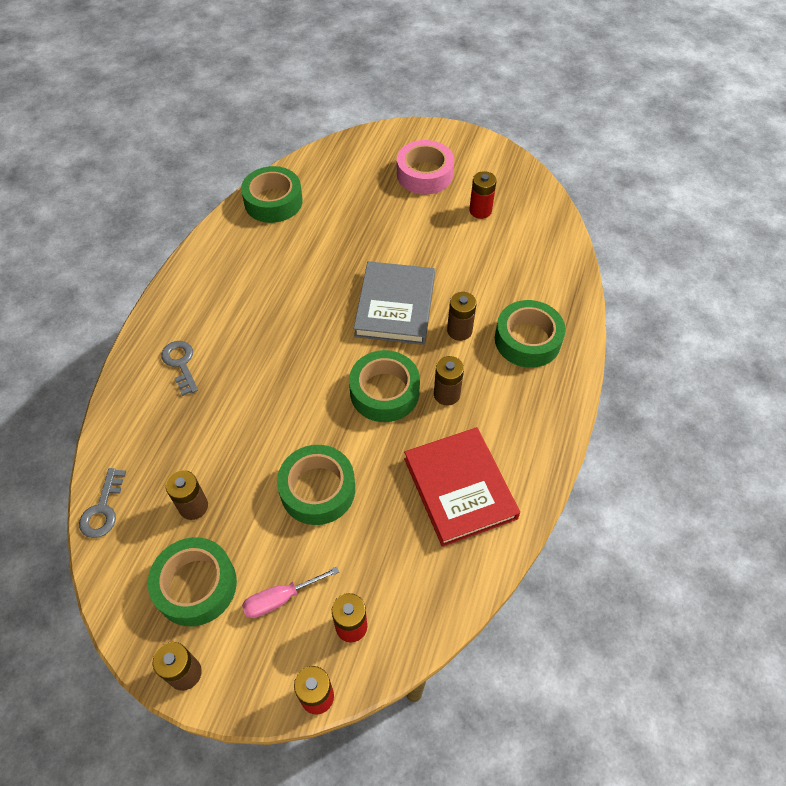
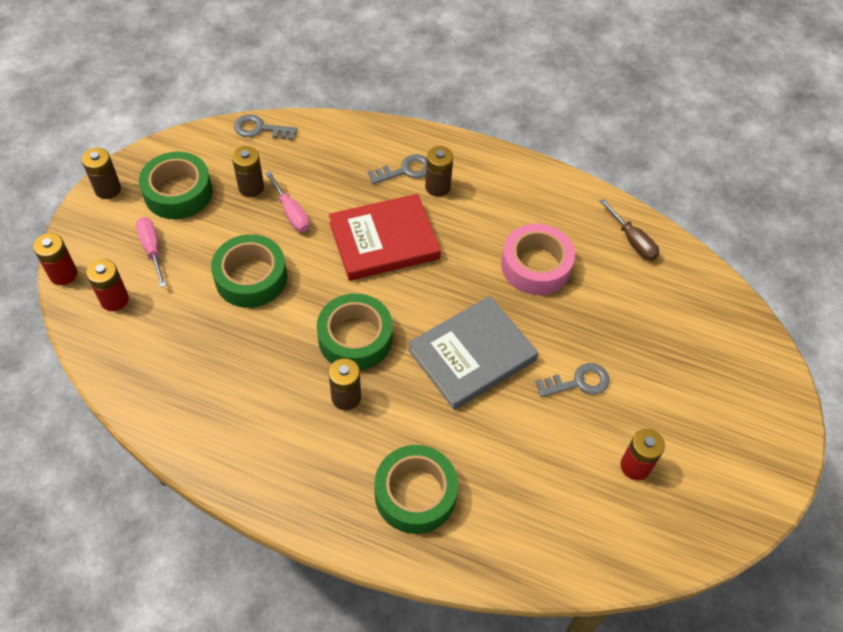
camera: 90 degrees right, 0 degrees up
(232, 462) = (291, 213): none -> pink screwdriver
(273, 201) = (632, 240): green tape -> brown screwdriver
(395, 306) = (472, 355): grey book -> grey book turned 45 degrees counterclockwise
(414, 239) = (578, 382): none -> grey key
(424, 174) = (698, 404): pink tape -> pink tape (536, 266)
(459, 330) = (433, 419): brown battery -> brown battery (437, 187)
(459, 488) = (230, 398): red book -> red book (384, 241)

